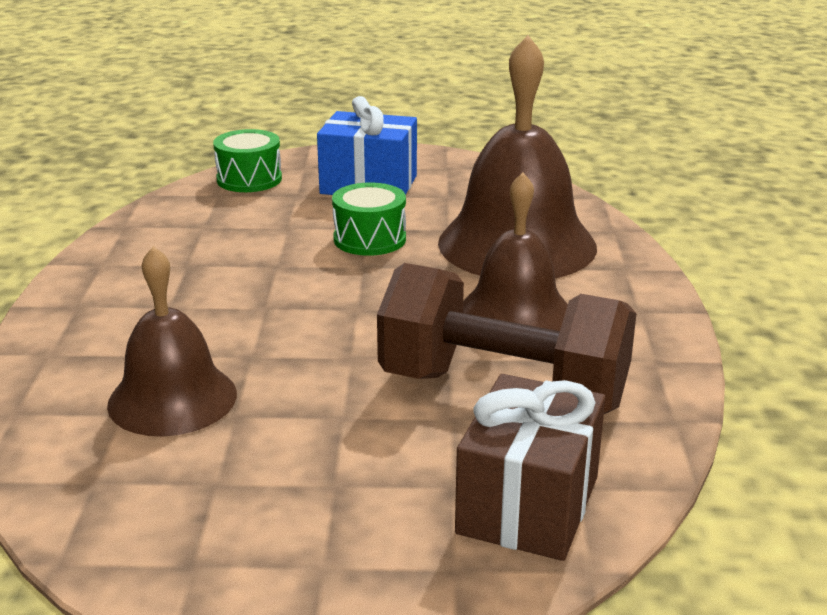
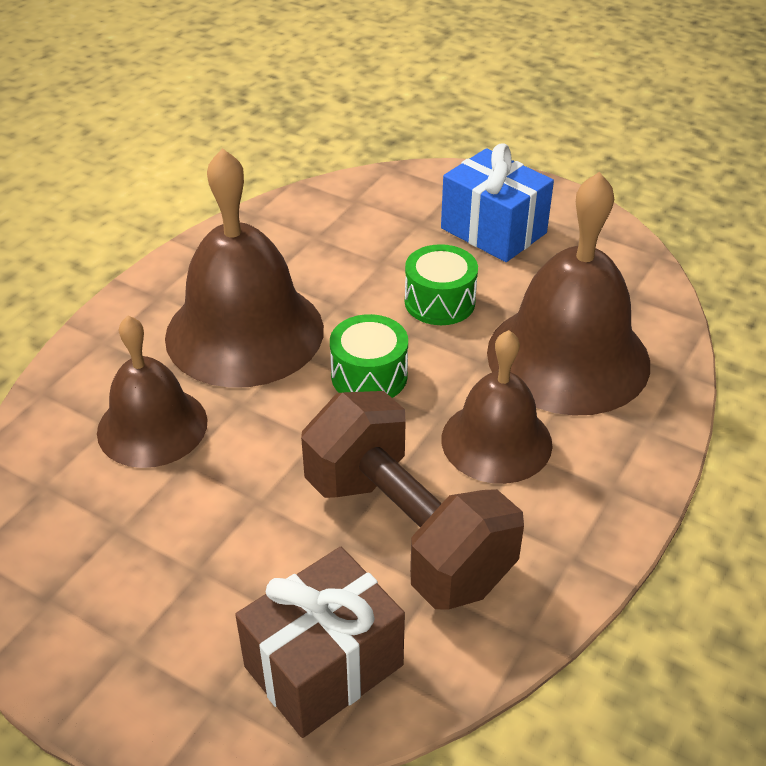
camera: 30 degrees right, 15 degrees up
(200, 306) = (244, 332): none -> brown bell
(249, 179) = (395, 189): green drum -> green drum (369, 376)

